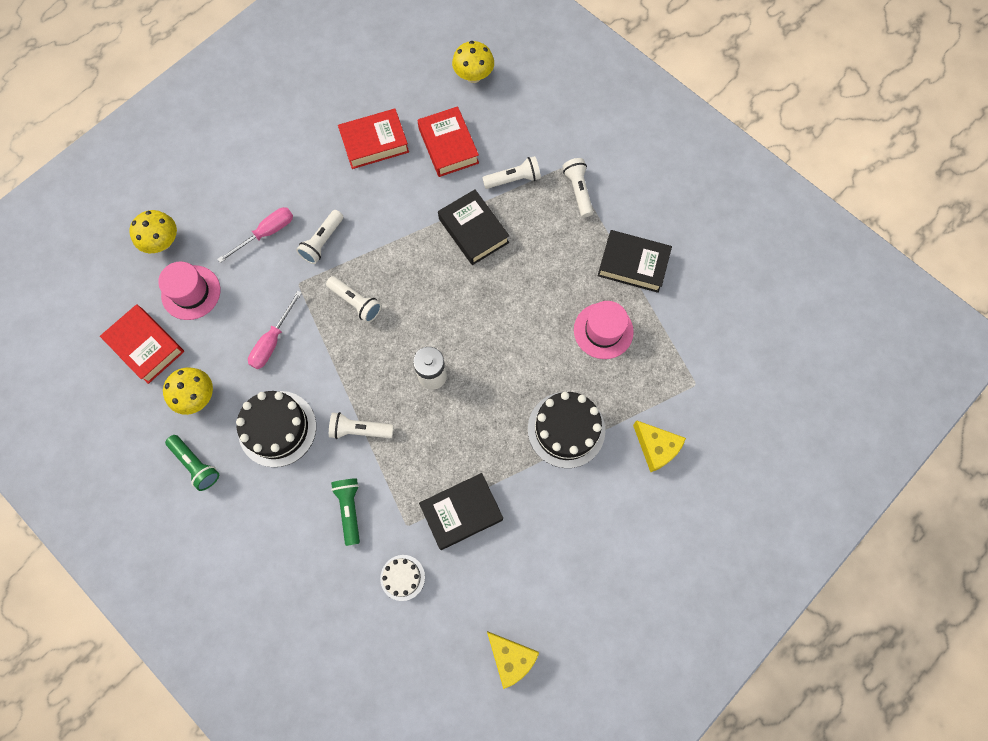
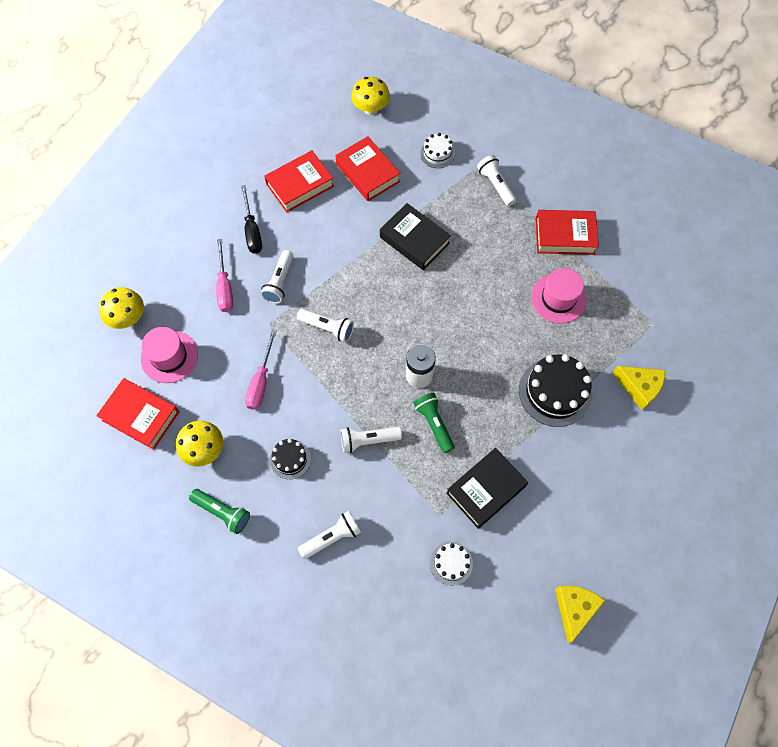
camera: 15 degrees left, 5 degrees down
(266, 233) = (225, 287): pink screwdriver -> pink screwdriver turned 135 degrees clockwise
(277, 428) = (290, 459): black cake -> black cake, size x0.54
(311, 180) = (252, 230): none -> black screwdriver
(349, 509) = (382, 514): green flashlight -> green flashlight (434, 424)
(511, 658) = (574, 608): yellow cheese -> yellow cheese turned 105 degrees counterclockwise
(513, 179) = (435, 188): white flashlight -> white flashlight (332, 537)
(528, 142) = (437, 153): none -> white cake
(633, 264) = (564, 236): black book -> red book

